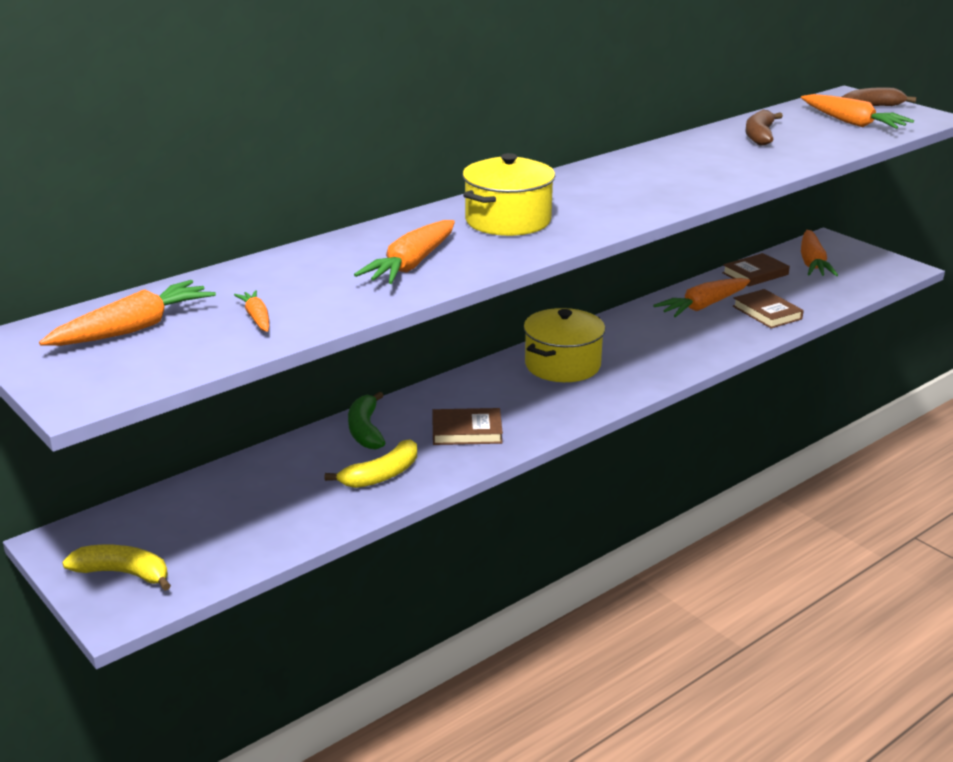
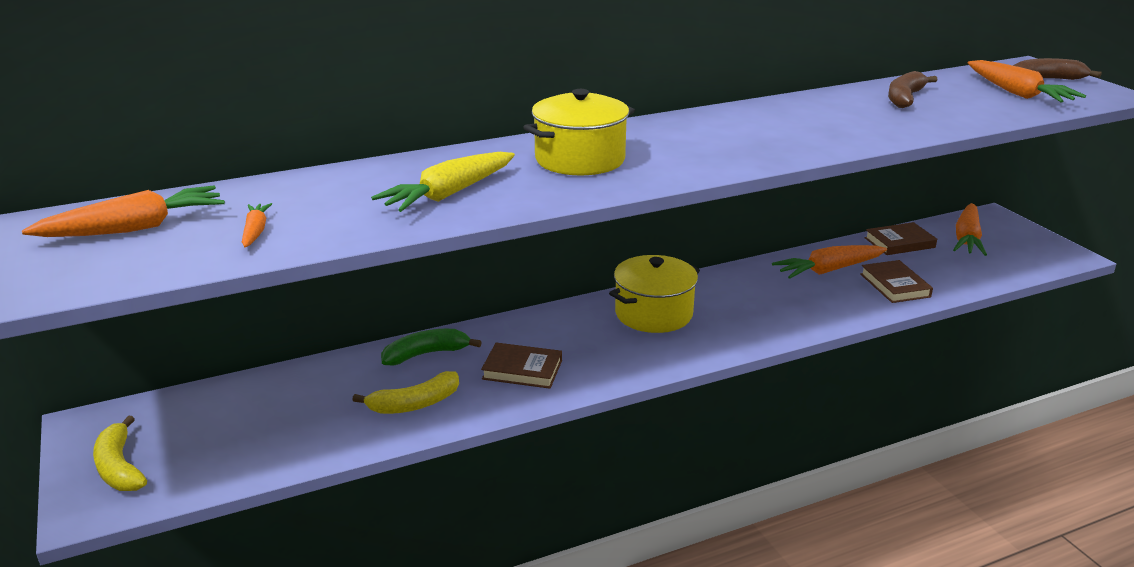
camera: 15 degrees right, 0 degrees up
(123, 573) = (119, 467): yellow banana -> yellow banana turned 150 degrees counterclockwise
(365, 430) = (426, 354): green banana -> green banana turned 60 degrees clockwise
(411, 265) = (449, 194): orange carrot -> yellow carrot

